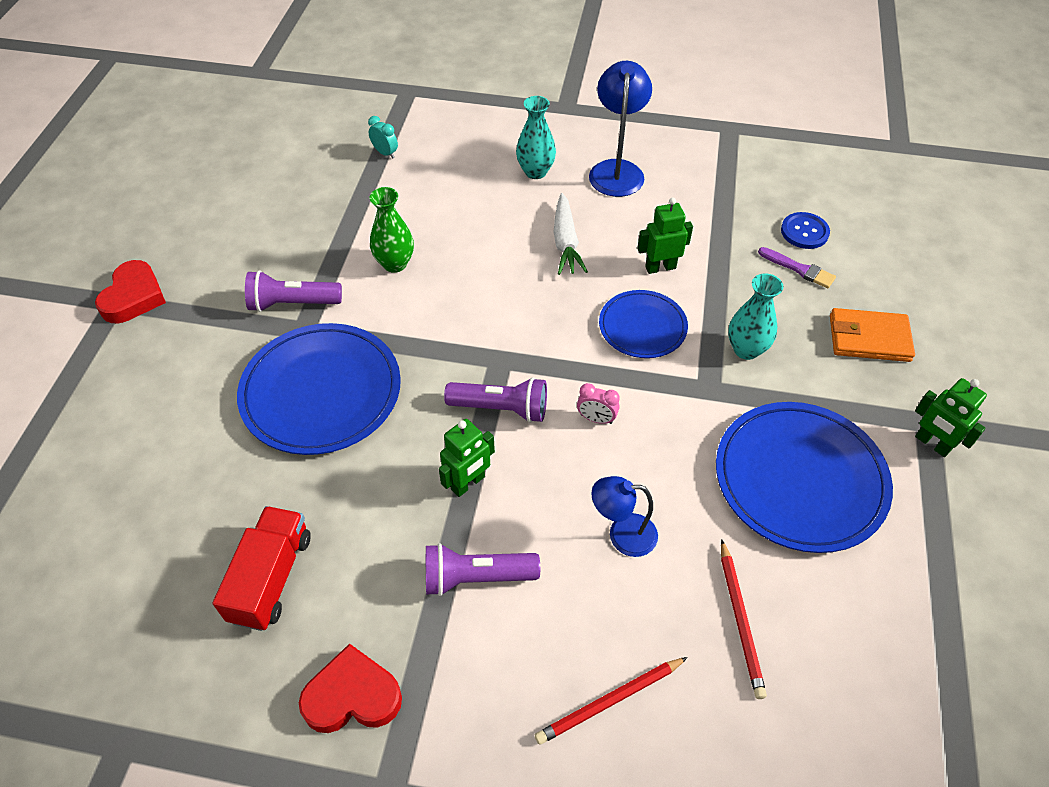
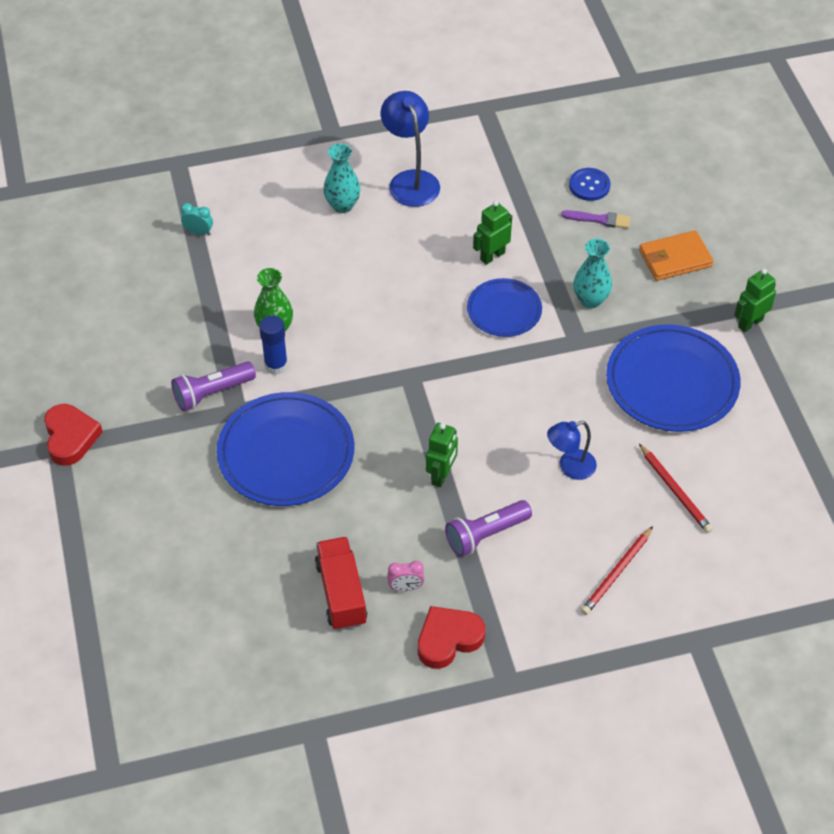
camera: 25 degrees left, 0 degrees up
(372, 299) = (276, 365): none -> blue glue stick
(501, 408) = (433, 413): purple flashlight -> none
(565, 242) = (405, 261): white carrot -> none
(596, 419) = (508, 394): pink clock -> pink clock (405, 587)
(932, 444) = (750, 323): green robot -> green robot turned 120 degrees clockwise

